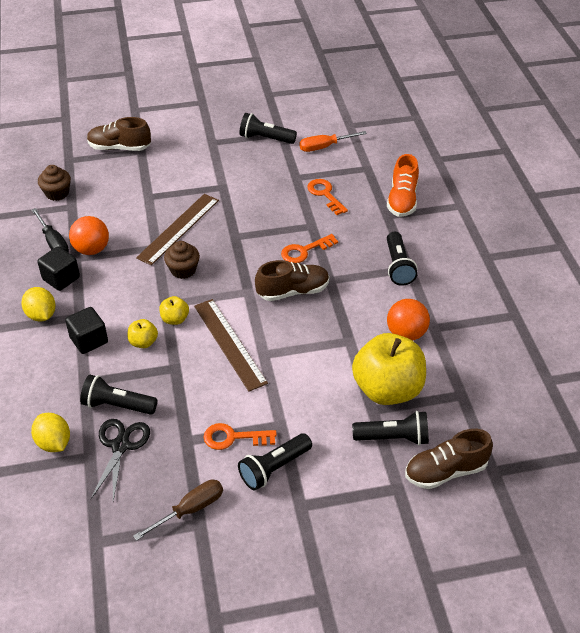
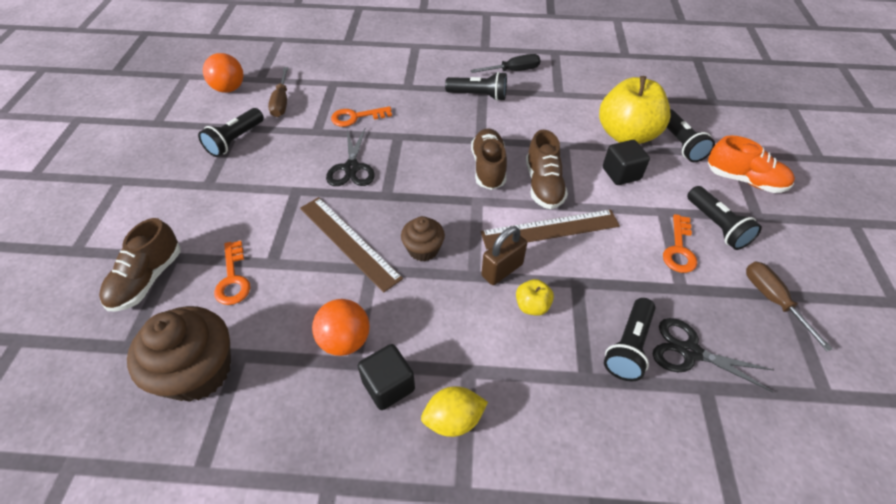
camera: 75 degrees left, 5 degrees up
(53, 242) = (307, 388): black screwdriver -> black screwdriver (513, 71)
(54, 443) = (685, 426): yellow lemon -> none
(57, 193) = (198, 371): brown cupcake -> brown cupcake, size x1.79
(89, 340) = (516, 364): black cube -> black cube (621, 174)
(175, 319) = (502, 270): yellow apple -> brown padlock
(259, 209) = (351, 168): none -> black scissors
(304, 251) = (433, 148): orange key -> orange key (233, 278)
(324, 147) = (281, 102): orange screwdriver -> brown screwdriver
(393, 438) = (680, 144): black flashlight -> black flashlight turned 150 degrees clockwise
(402, 200) = (391, 73): orange shoe -> orange shoe (744, 180)
(406, 333) = (563, 110): orange ball -> orange ball (229, 89)
(445, 471) = (715, 124): brown shoe -> brown shoe (543, 185)

